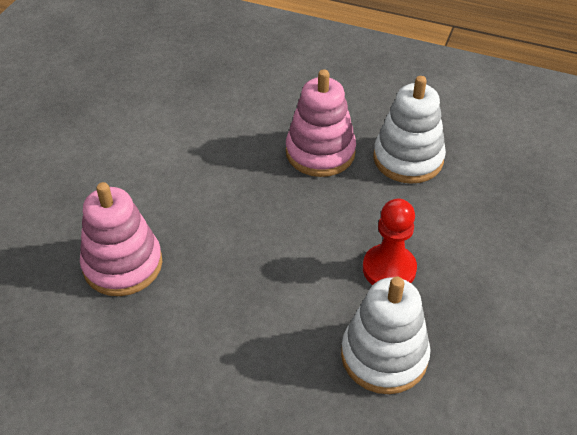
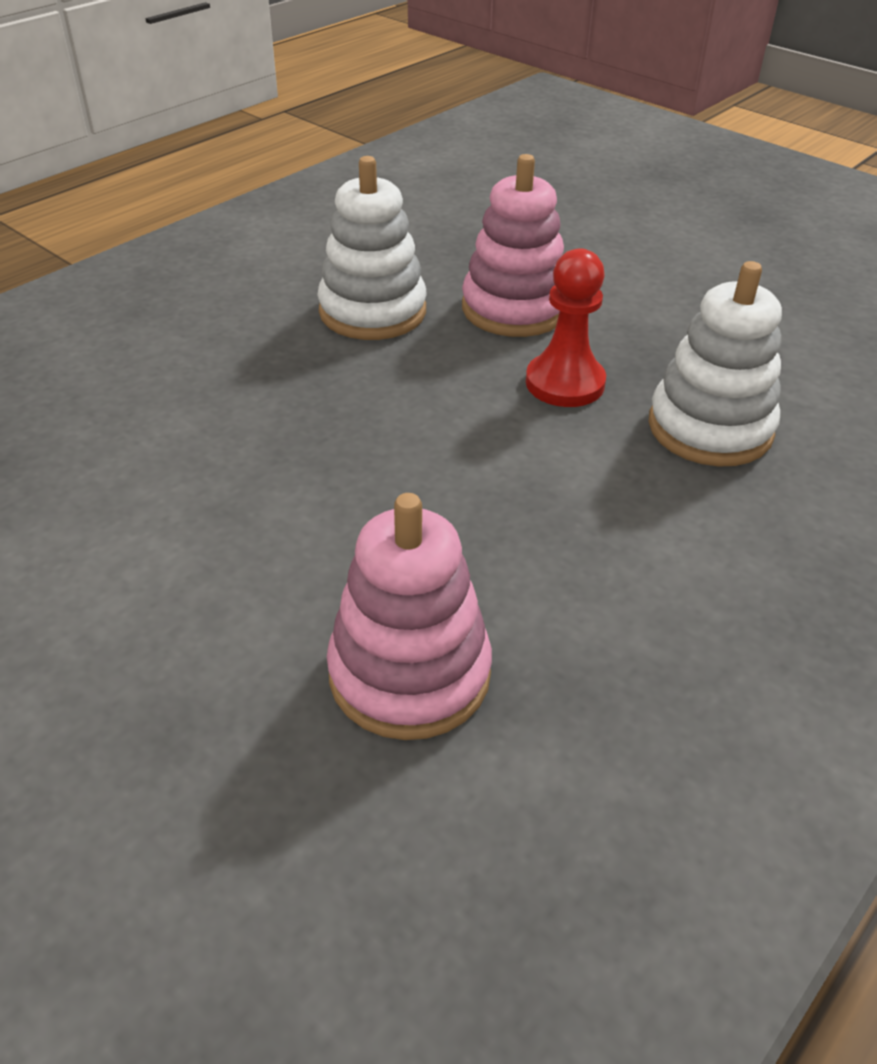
camera: 70 degrees left, 5 degrees down
(320, 152) = (300, 381): pink stacking toy -> pink stacking toy (514, 309)

